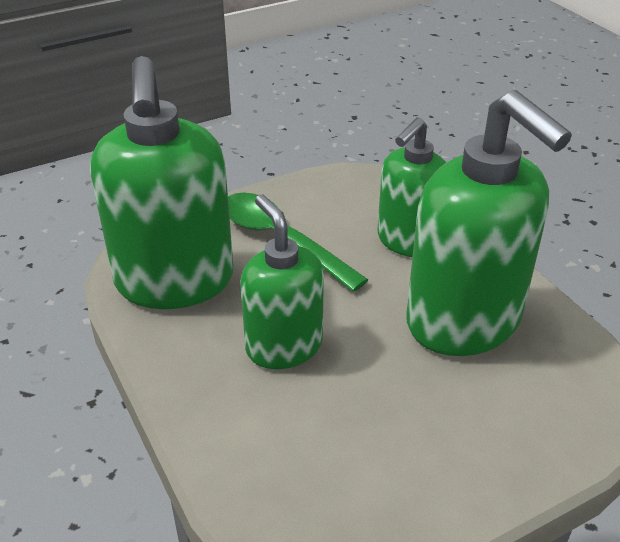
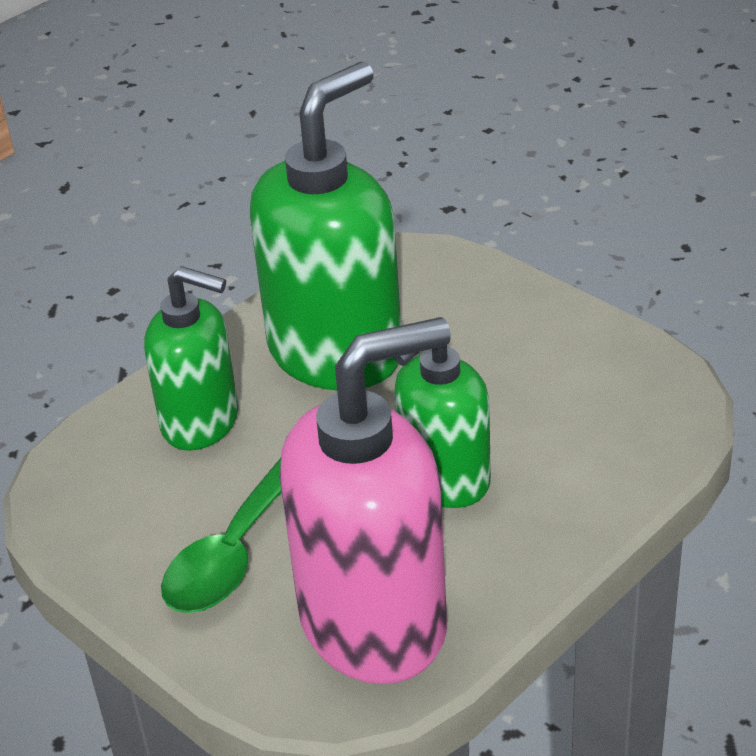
camera: 105 degrees left, 0 degrees up
(175, 282) = (375, 622): green soap dispenser -> pink soap dispenser

